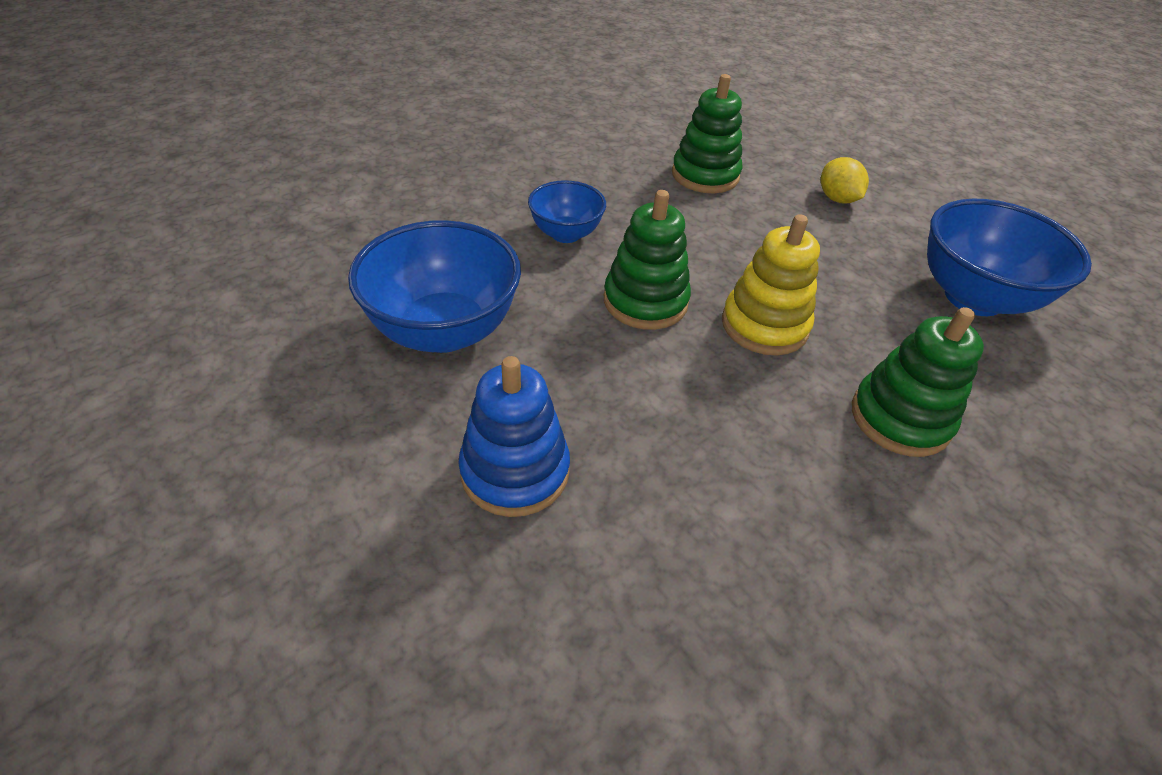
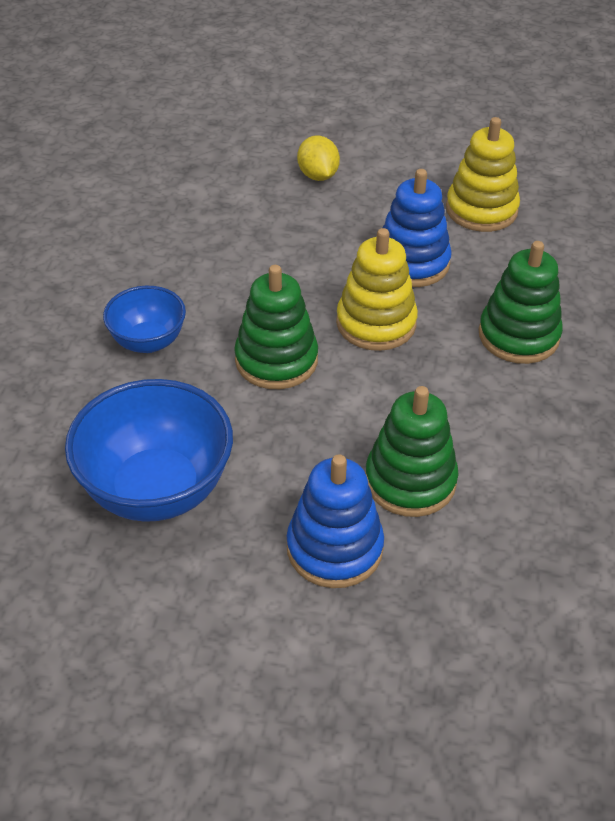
camera: 40 degrees left, 0 degrees up
(705, 175) = (196, 213): green stacking toy -> green stacking toy (410, 481)
(837, 199) = (318, 175): yellow lemon -> yellow lemon turned 45 degrees clockwise
(852, 300) = (411, 263): none -> blue stacking toy
(973, 297) = (481, 210): blue bowl -> yellow stacking toy

